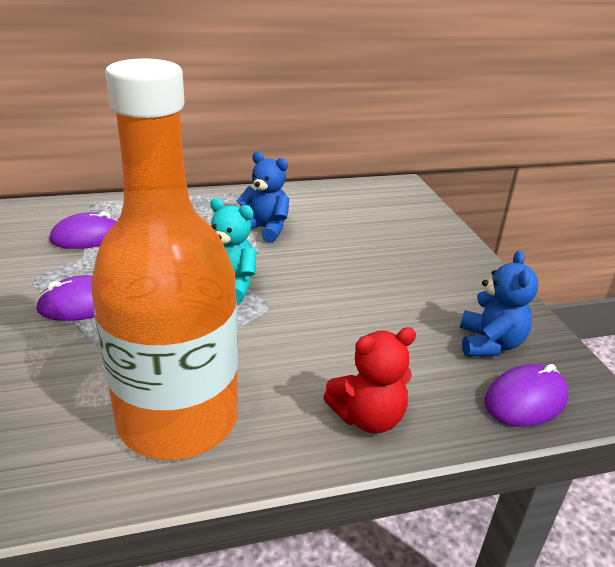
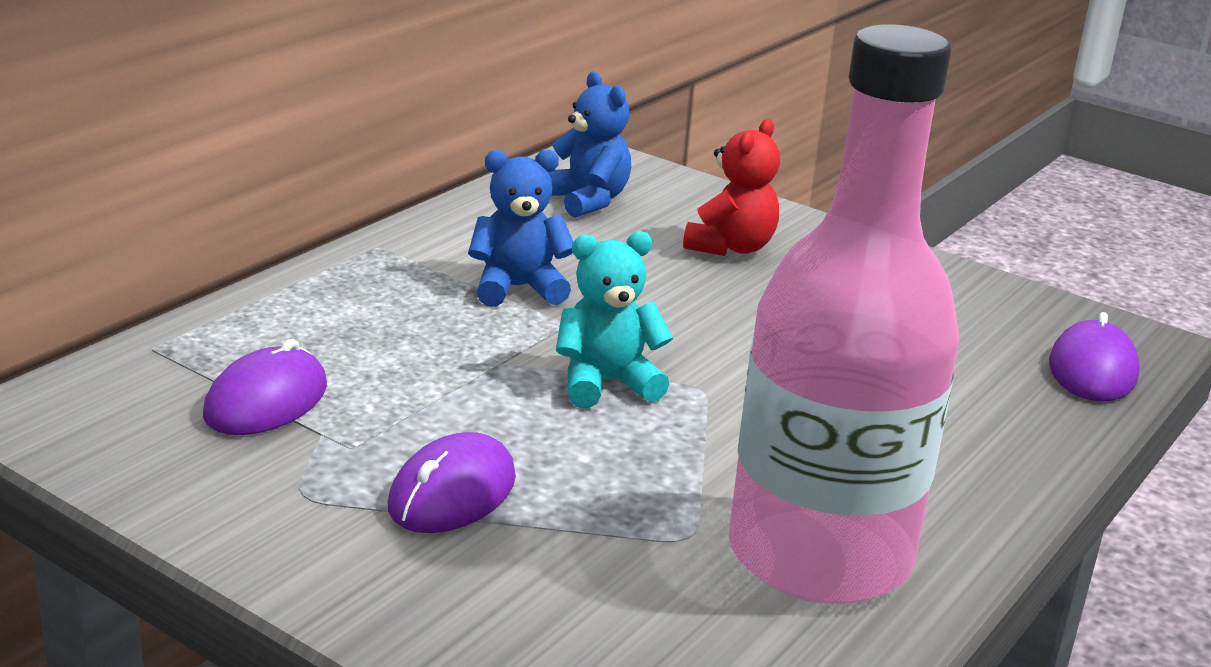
camera: 40 degrees left, 5 degrees down
(178, 419) = (819, 555): orange bottle -> pink bottle
(368, 417) = (991, 455): red teddy bear -> red teddy bear (731, 247)
(489, 344) = (986, 327): blue teddy bear -> blue teddy bear (587, 201)

